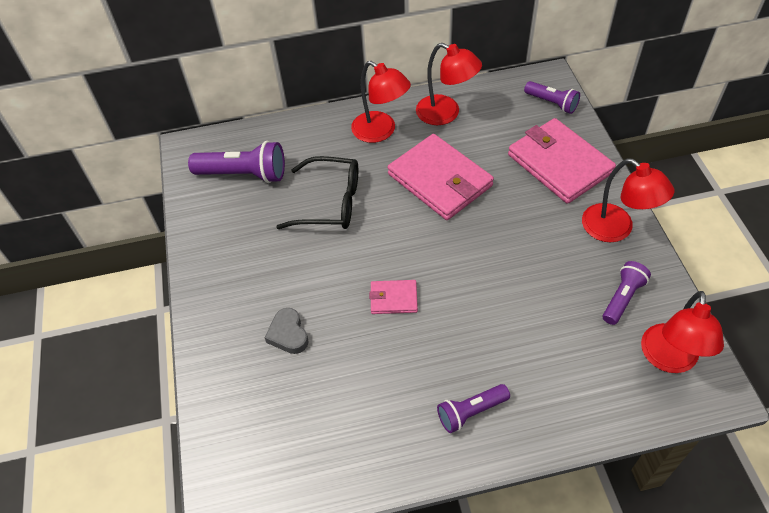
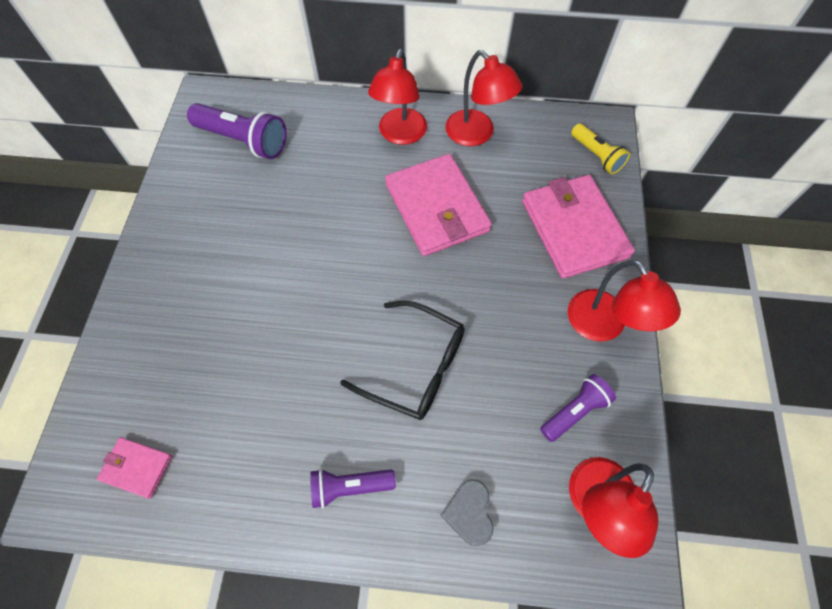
camera: 15 degrees right, 10 degrees up
(288, 334) = (206, 330): grey heart -> grey heart (469, 513)
(330, 202) = (314, 198): black glasses -> black glasses (416, 367)
(381, 132) = (400, 135): red lamp -> red lamp turned 45 degrees clockwise
(393, 298) = (329, 327): pink wallet -> pink wallet (137, 468)
(552, 103) = (596, 156): purple flashlight -> yellow flashlight

